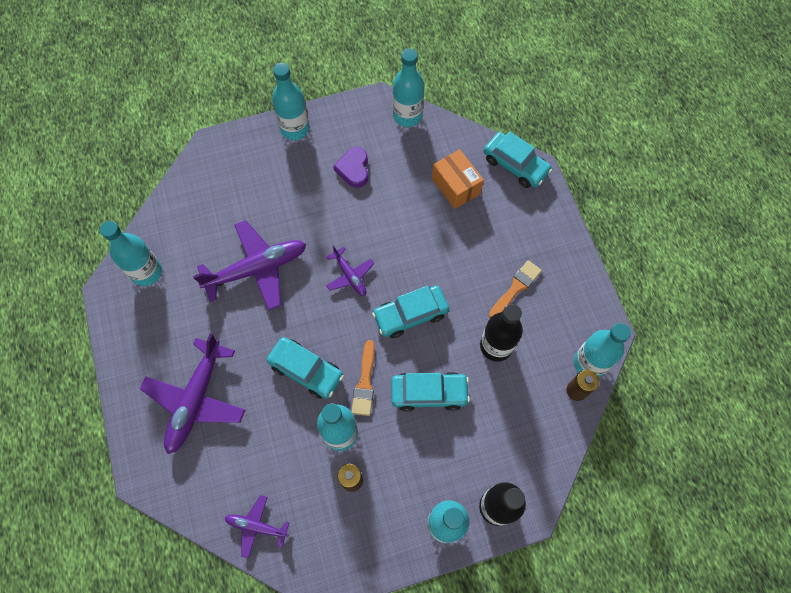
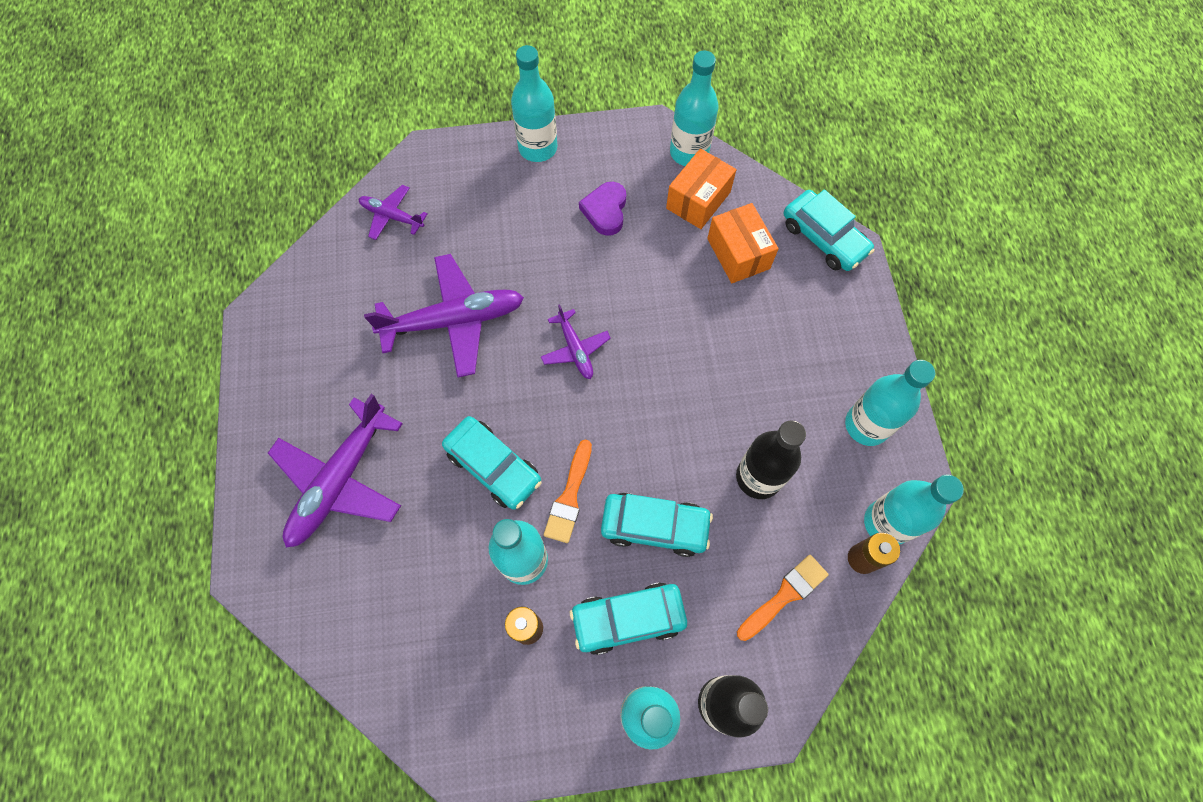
camera: 10 degrees right, 0 degrees up
(147, 272) = (310, 302): turquoise bottle -> turquoise bottle (866, 425)
(257, 526) = (386, 668): purple plane -> purple plane (392, 216)
(410, 315) = (648, 415): turquoise car -> turquoise car (628, 619)
(420, 151) = (698, 200): none -> orange box
(516, 288) = (798, 402): orange brush -> orange brush (784, 595)

